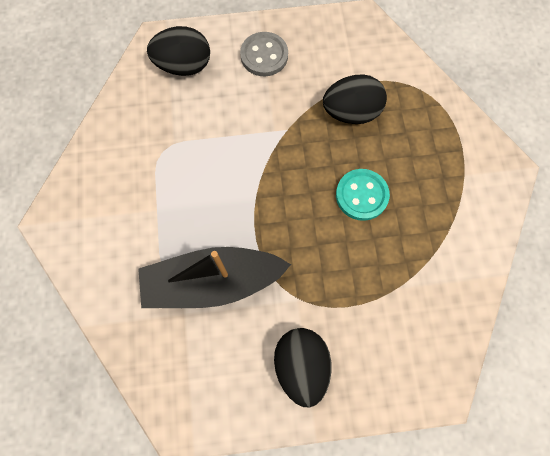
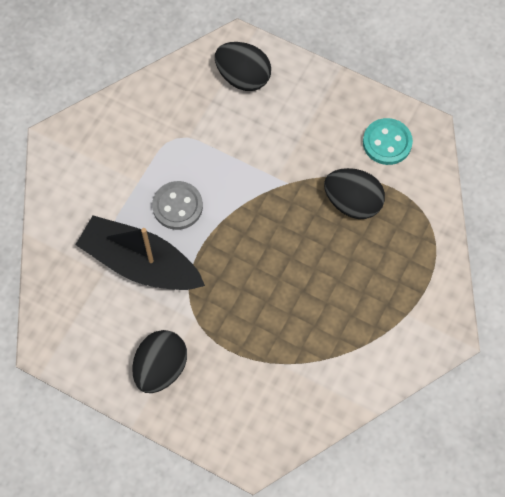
camera: 35 degrees right, 5 degrees down
(264, 56) = (316, 109): grey button -> grey button (177, 206)
(361, 195) = (307, 274): turquoise button -> turquoise button (387, 142)

